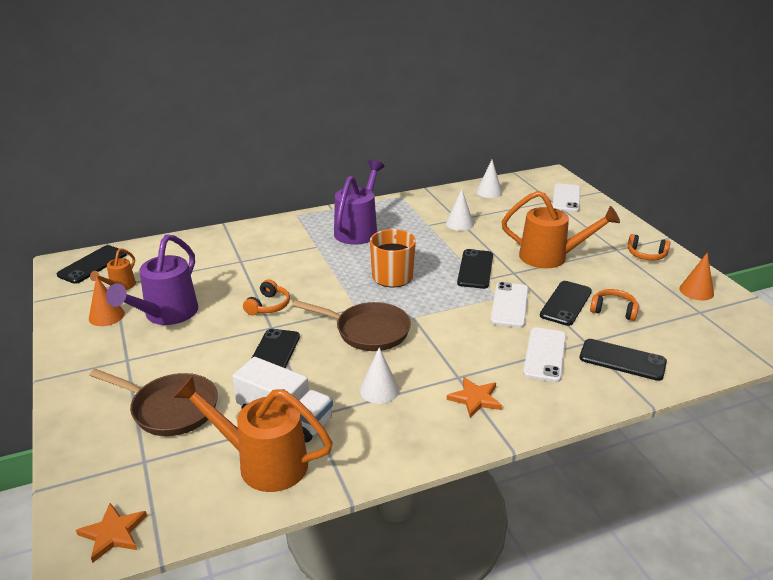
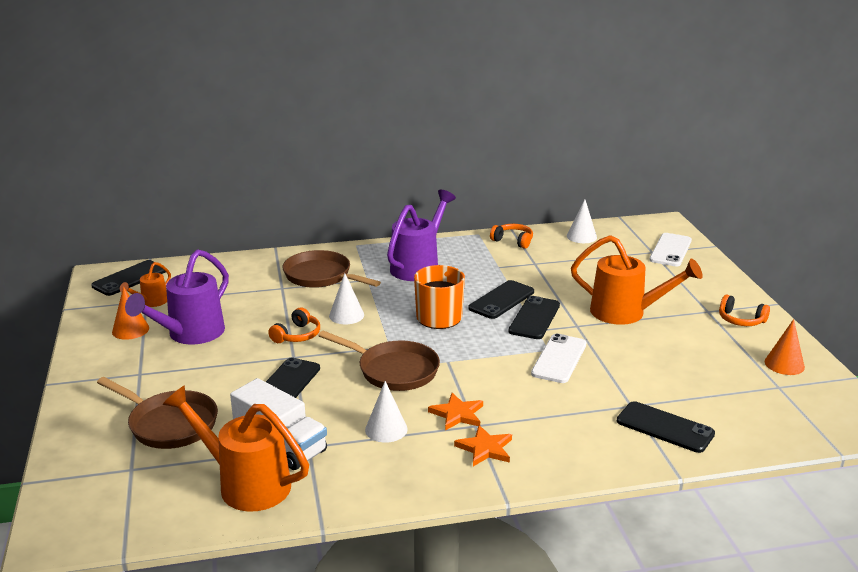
camera: 10 degrees right, 5 degrees down
(113, 533) = (85, 529): orange star -> orange star (457, 414)
(274, 247) = (321, 276): none -> brown pan
(459, 224) = (534, 268): white cone -> white cone (346, 315)
(545, 355) = (579, 413): white phone -> none
(566, 303) = (624, 363): black phone -> black phone (501, 300)
(613, 310) = (676, 375): orange headphones -> orange headphones (513, 241)

